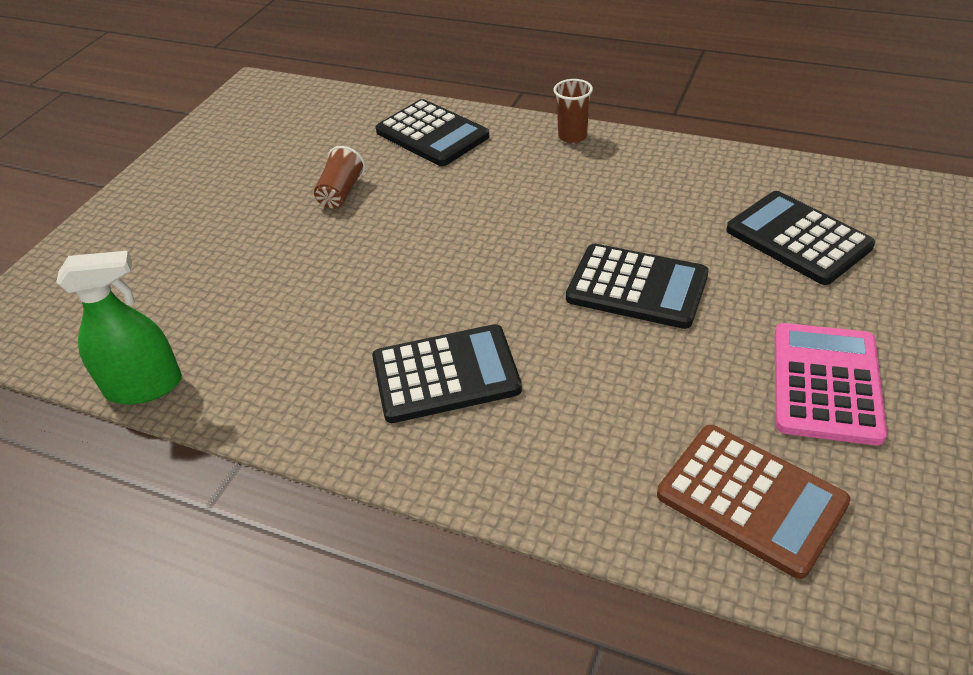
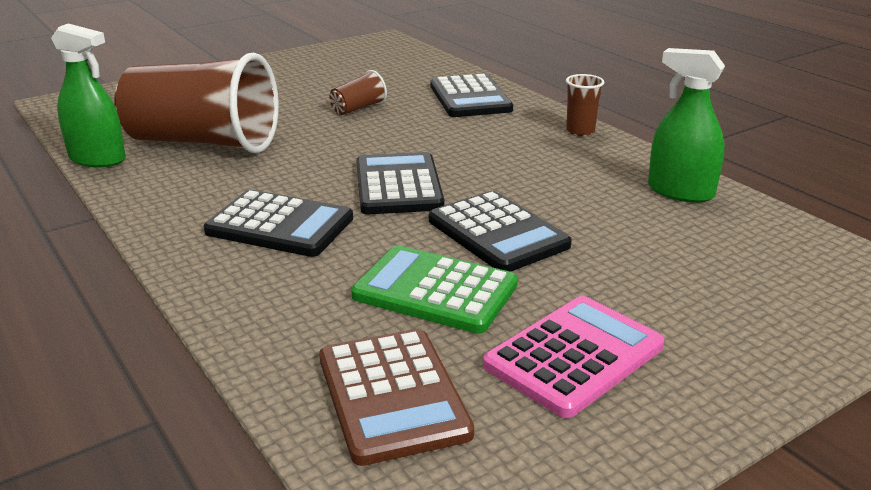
camera: 30 degrees right, 15 degrees down
(236, 309) = (204, 142): none -> brown cup
(660, 376) = (435, 291): none -> green calculator
(720, 173) = (680, 192): none -> green spray bottle
(798, 239) = (693, 256): black calculator -> black calculator (398, 185)

